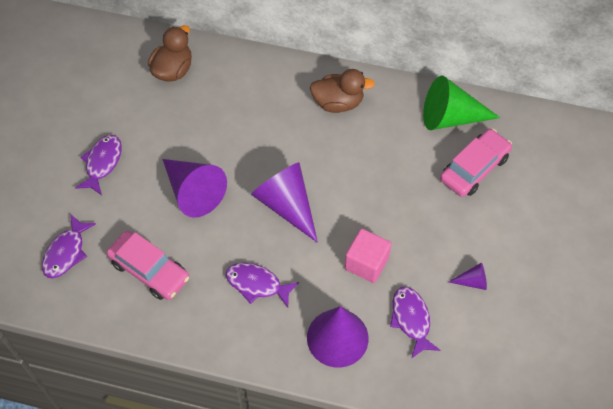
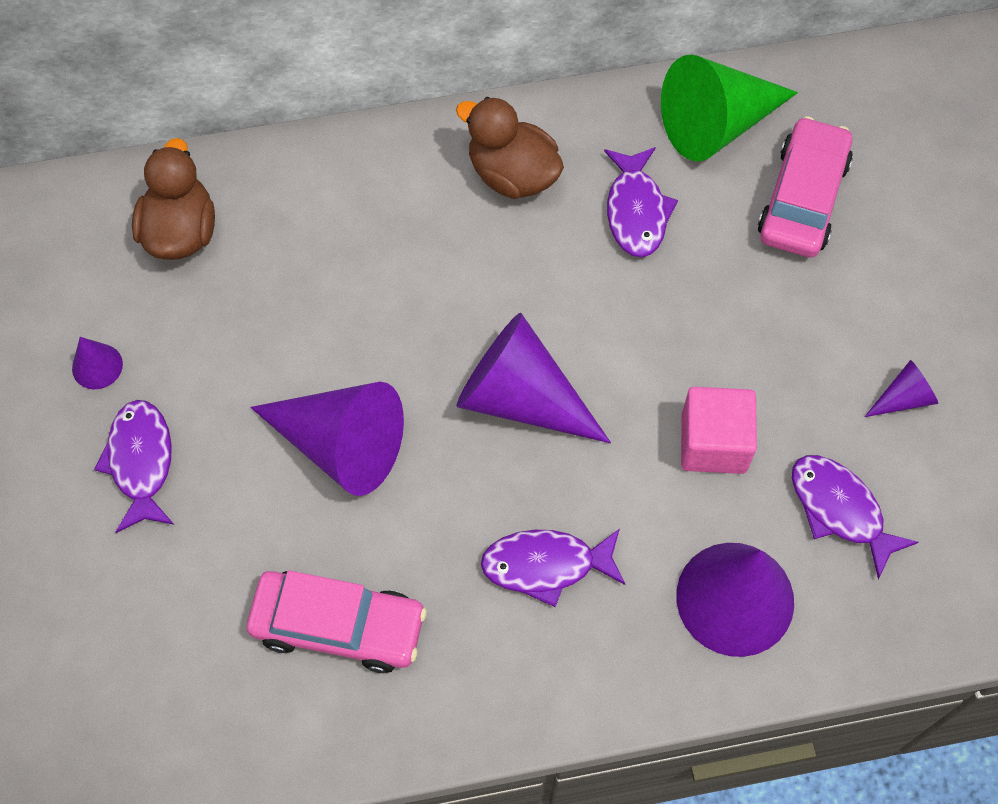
camera: 25 degrees left, 5 degrees up
(66, 252) = (163, 662): purple fish -> purple fish (636, 211)
(106, 114) = (97, 366): none -> purple cone
(338, 103) = (512, 174): brown duck -> brown duck turned 120 degrees counterclockwise

